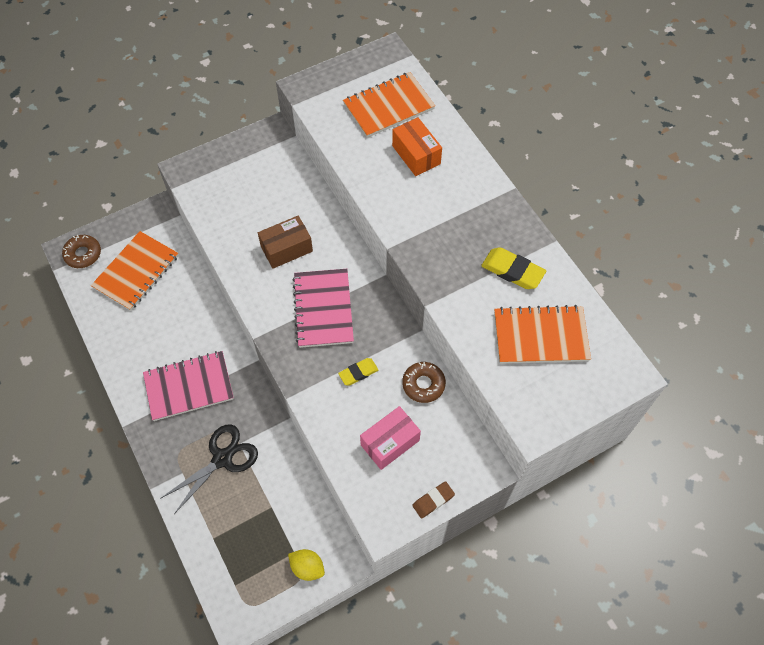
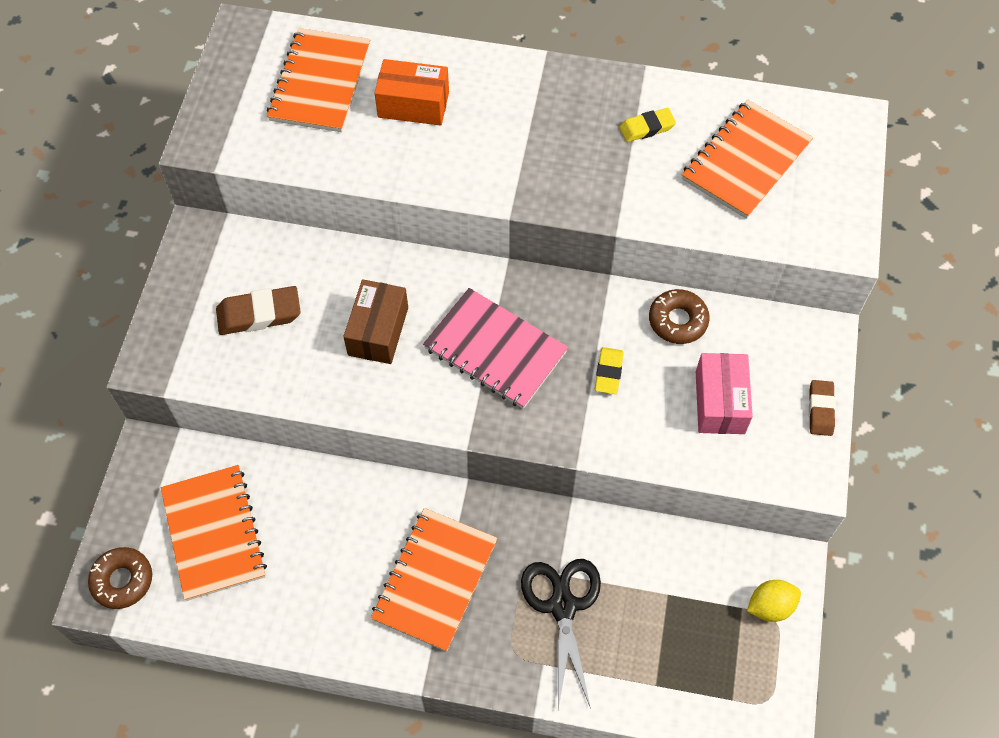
camera: 50 degrees left, 0 degrees up
(189, 387) = (435, 580): pink notebook -> orange notebook
(250, 192) = (259, 314): none -> brown eraser
(512, 271) = (647, 128): yellow eraser -> yellow eraser, size x0.64

